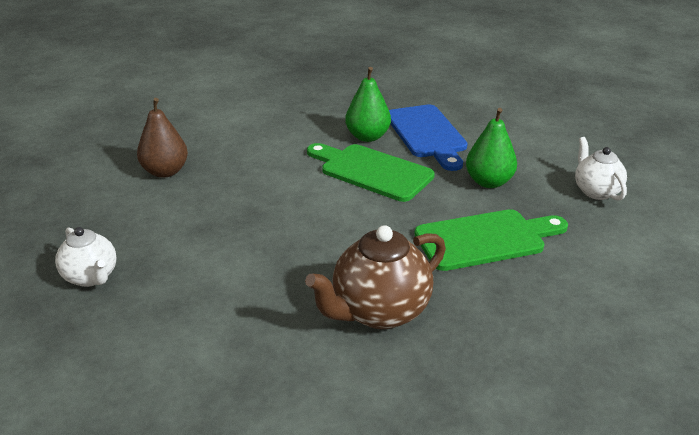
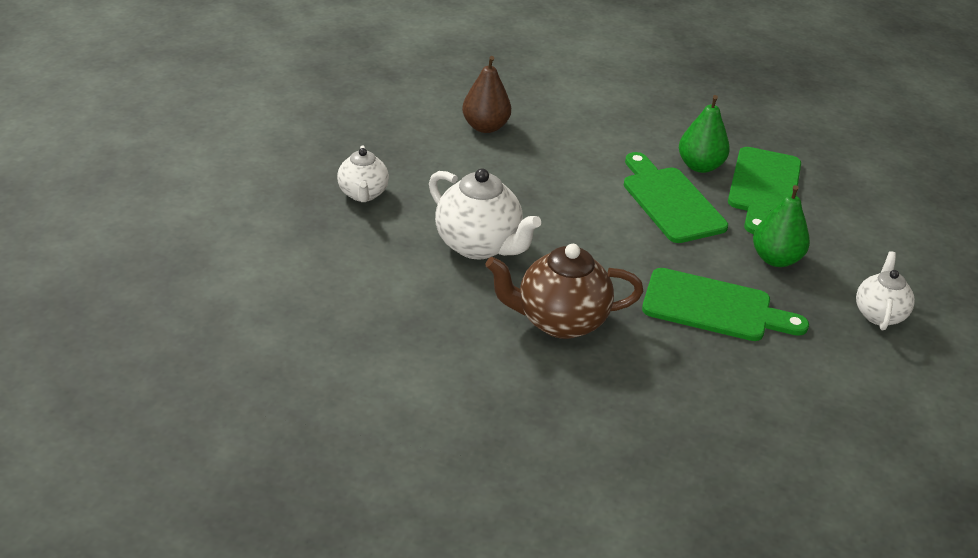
camera: 30 degrees right, 5 degrees up
(246, 276) = (479, 245): none -> white teapot
(427, 134) = (764, 187): blue cutting board -> green cutting board

